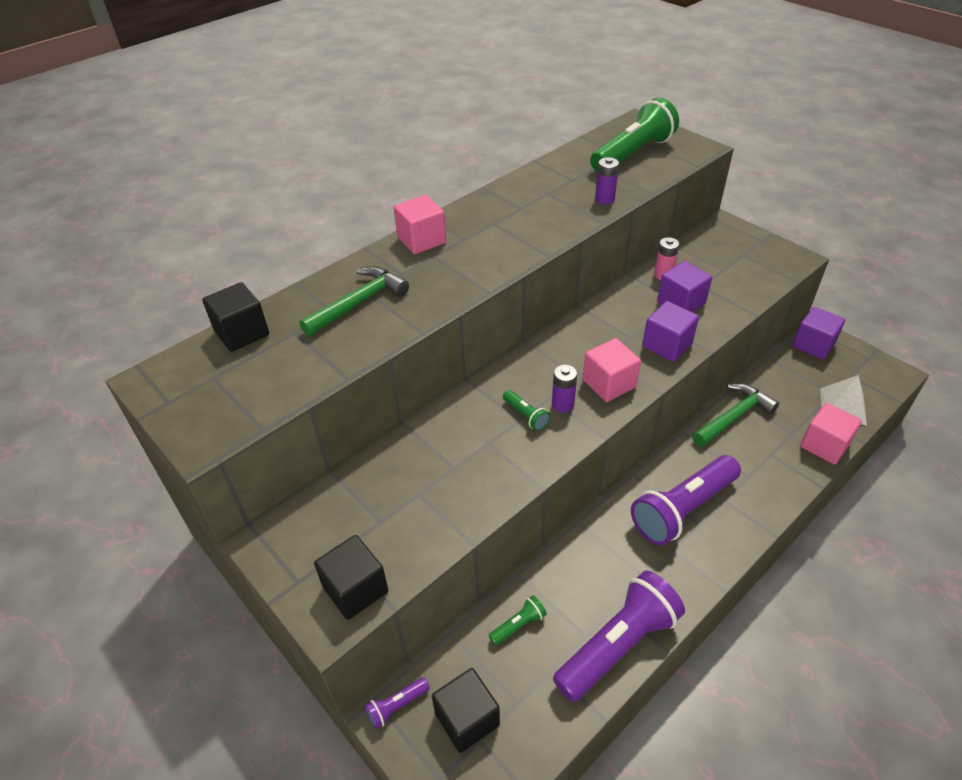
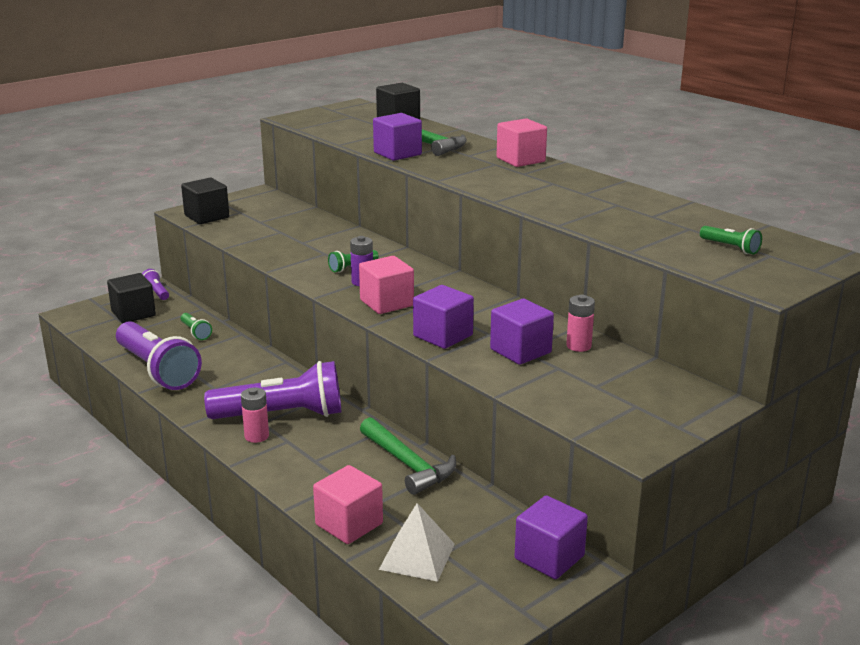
camera: 90 degrees right, 20 degrees down
(393, 325) = (397, 153): none -> purple cube
(604, 199) = (610, 228): purple battery -> none
(632, 154) = (730, 247): green flashlight -> green flashlight, size x0.43
(683, 509) = (282, 415): purple flashlight -> purple flashlight turned 120 degrees clockwise
(725, 523) = (256, 436): none -> pink battery

